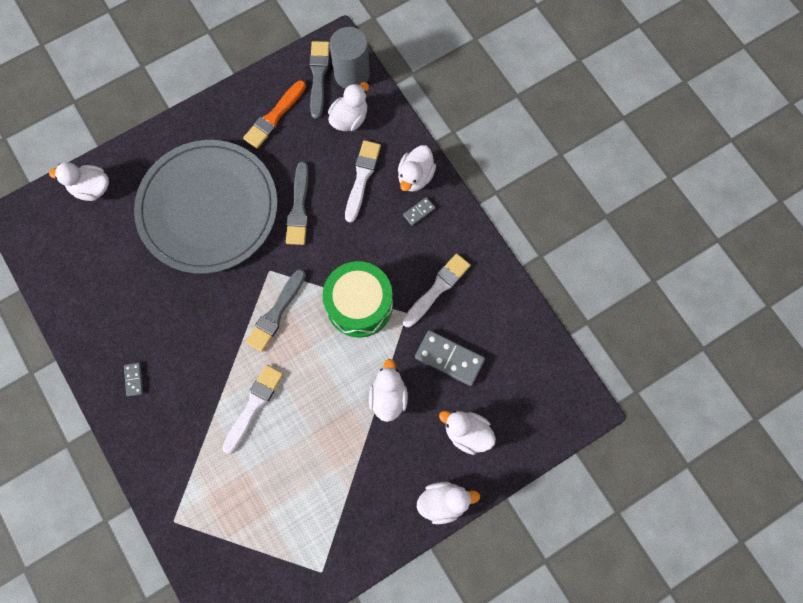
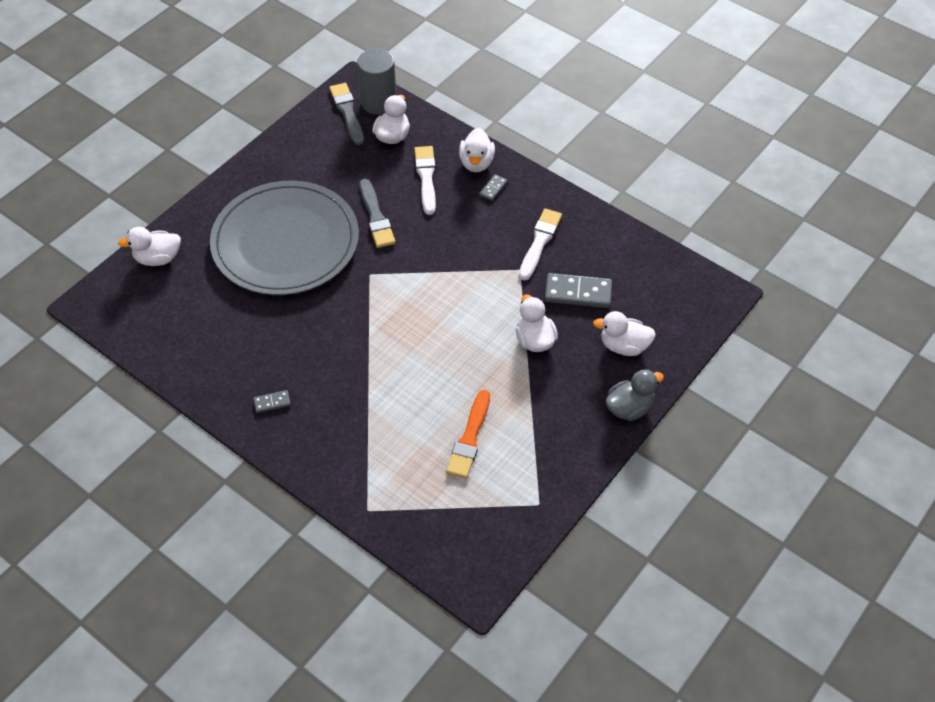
camera: 20 degrees left, 20 degrees down
(134, 379) = (272, 402): grey domino -> grey domino turned 75 degrees counterclockwise
(254, 405) = (405, 387): white brush -> none
(274, 117) = (319, 153): orange brush -> orange brush (469, 438)
(276, 313) = (392, 306): grey brush -> none
(359, 305) = (471, 276): green drum -> none
(443, 502) = (629, 408): white duck -> grey duck

